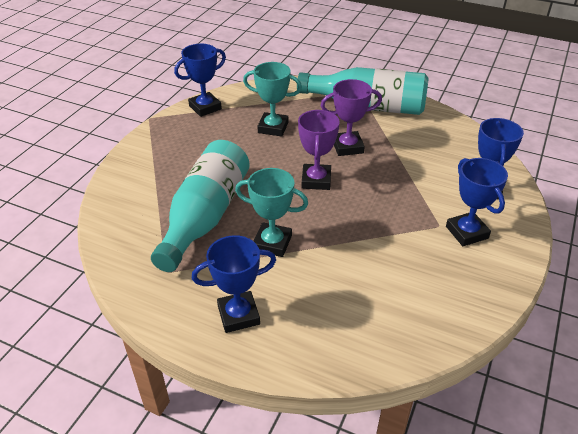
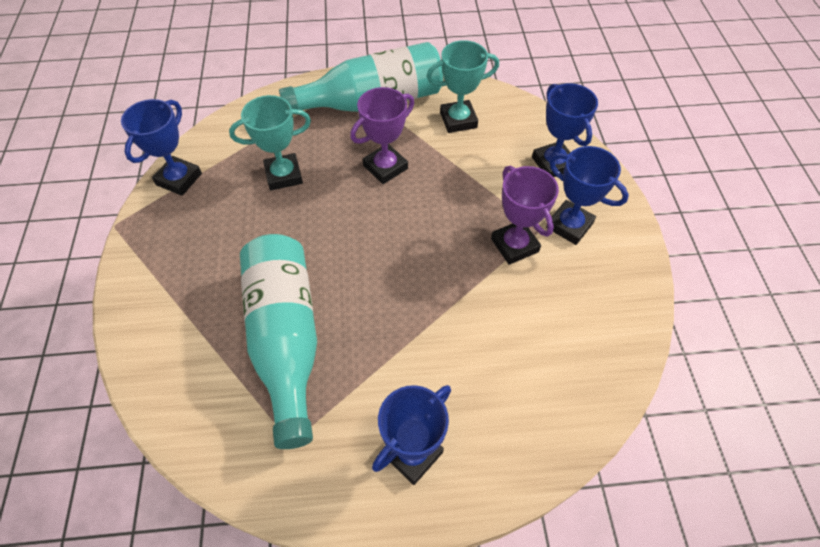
camera: 30 degrees left, 15 degrees up
(272, 243) = (387, 337): turquoise trophy -> turquoise trophy (458, 120)
(316, 180) = (380, 228): purple trophy -> purple trophy (514, 245)

